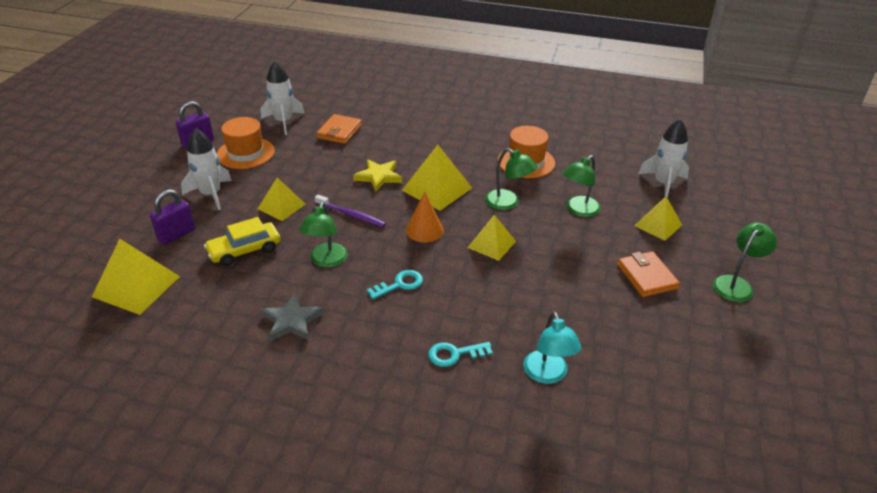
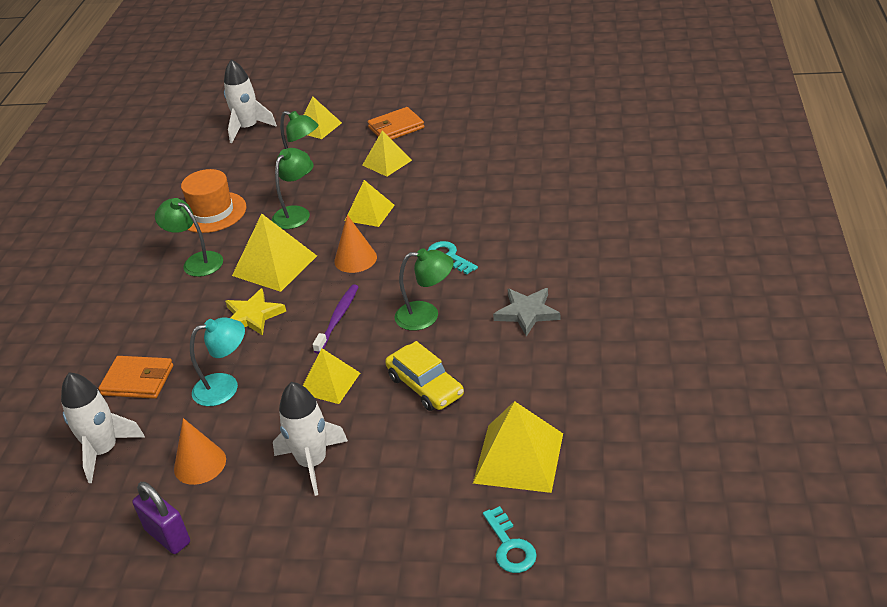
camera: 95 degrees left, 0 degrees up
(176, 234) = (410, 462): purple padlock -> none
(245, 153) = (200, 464): orange hat -> orange cone
(455, 354) = (529, 208): turquoise key -> turquoise key (510, 546)
(547, 375) = (532, 161): turquoise lamp -> turquoise lamp (225, 387)
(577, 263) = (387, 162): none -> yellow pyramid
(736, 284) = (393, 89): green lamp -> green lamp (196, 262)

